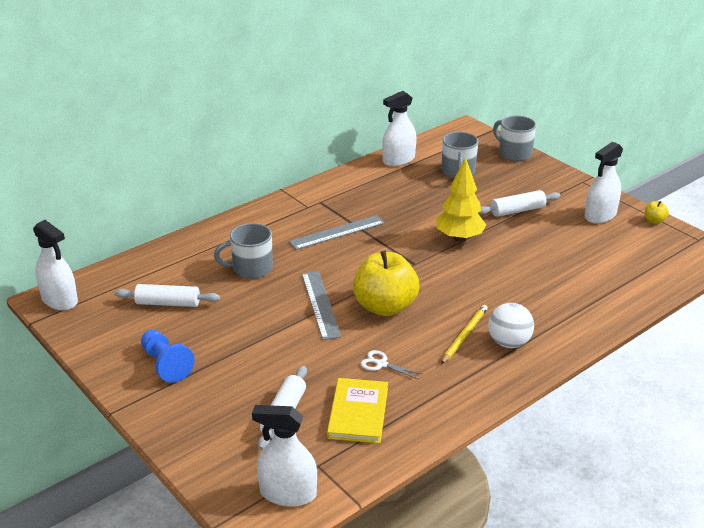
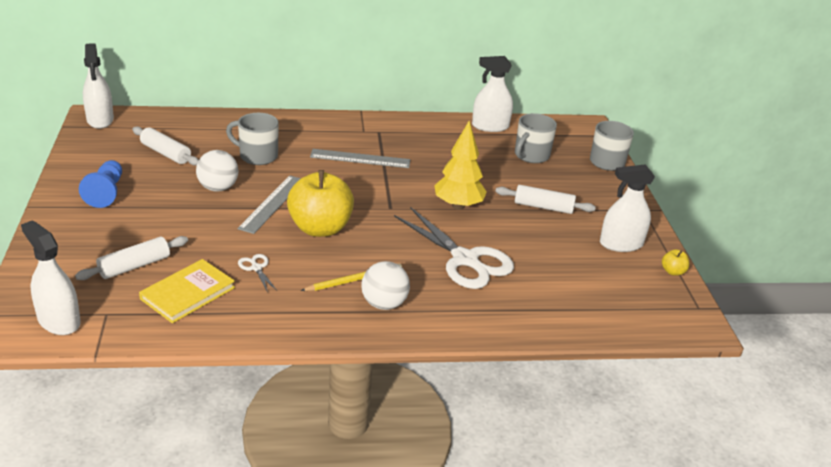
camera: 30 degrees right, 0 degrees up
(257, 312) = (218, 188): none -> white ball
(518, 279) = (465, 259): none -> white scissors

